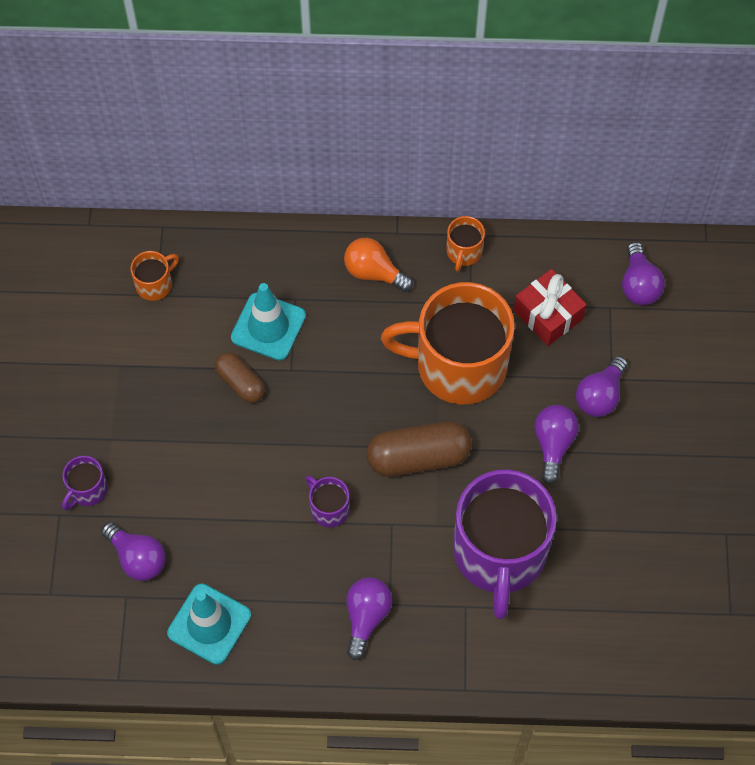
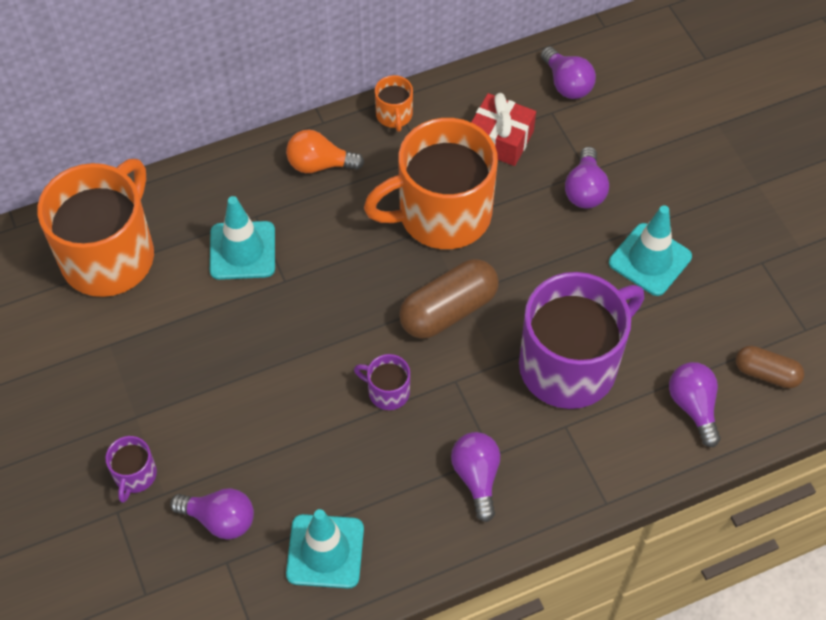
camera: 25 degrees left, 5 degrees down
(155, 284) = (110, 256): orange mug -> orange mug, size x2.39
(240, 383) = (241, 312): brown capsule -> brown capsule (766, 373)
(499, 553) = (570, 364): purple mug -> purple mug turned 105 degrees counterclockwise
(553, 445) = (566, 249): purple light bulb -> purple light bulb (693, 406)
(623, 487) = (650, 260): none -> turquoise traffic cone

